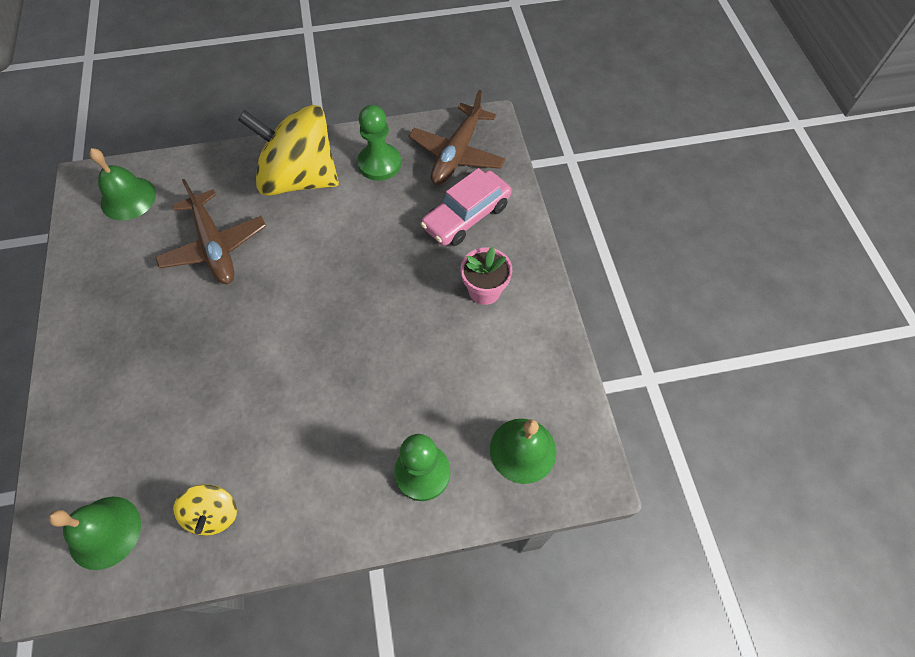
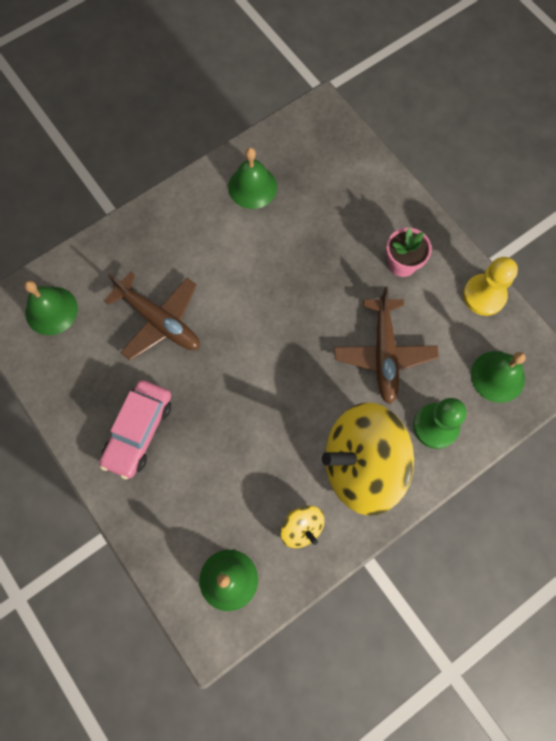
camera: 25 degrees left, 10 degrees up
(300, 178) = (192, 229): yellow spinning top -> yellow spinning top (362, 465)
(379, 163) = (252, 187): green pawn -> green bell
(457, 154) = (313, 151): brown plane -> brown plane (384, 354)
(466, 216) = (352, 205): pink car -> pink car (138, 431)
(555, 358) = (484, 295): none -> yellow pawn

